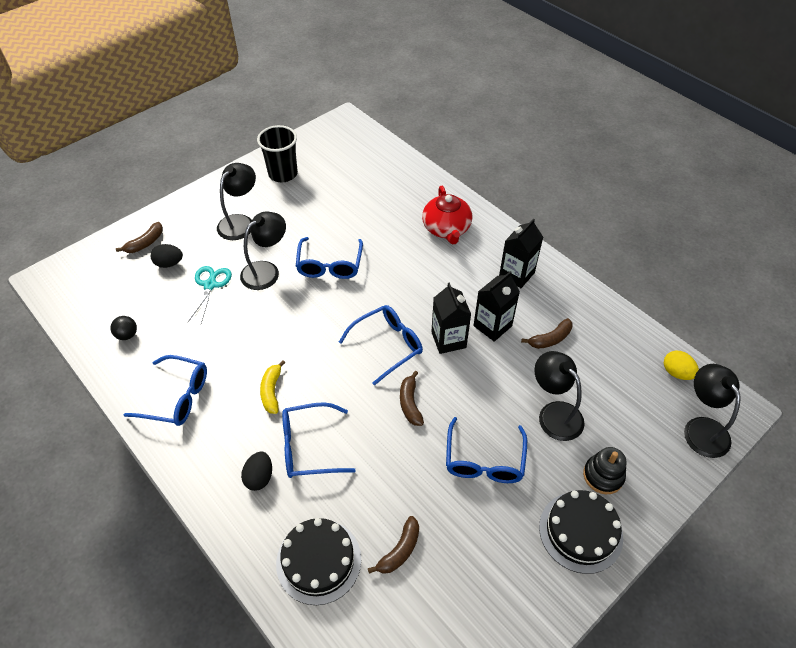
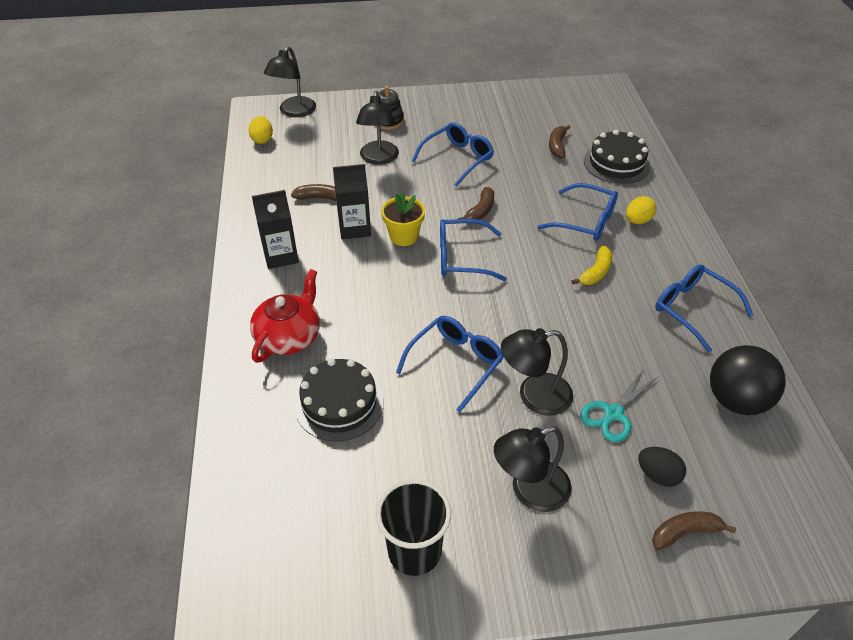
camera: 145 degrees left, 5 degrees down
(127, 335) = (736, 400): black ball -> black ball, size x2.14
(259, 477) = (637, 221): black egg -> yellow egg
(399, 550) = (557, 146): brown banana -> brown banana turned 60 degrees counterclockwise
(448, 340) = (404, 236): black carton -> yellow flower pot
(580, 531) = (434, 108): black cake -> black cake (339, 403)

